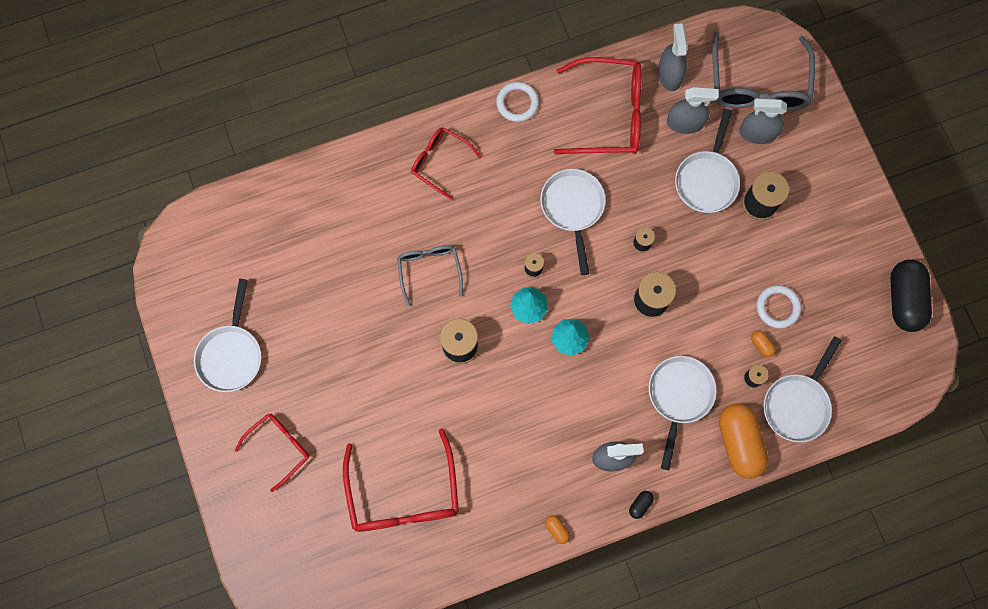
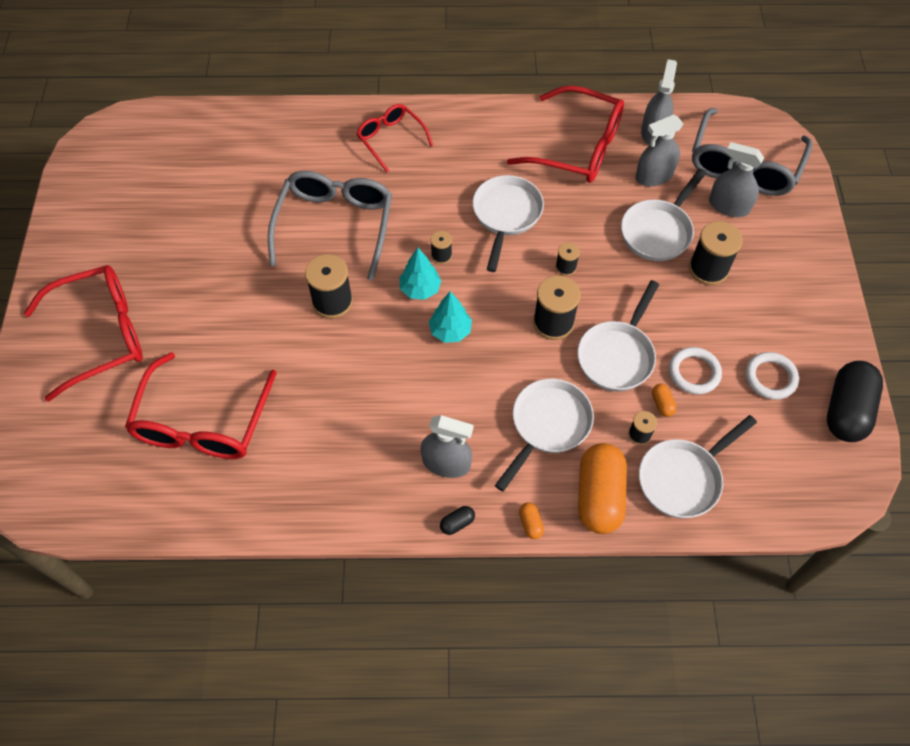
camera: 20 degrees right, 15 degrees down
(231, 354) = (103, 238): white pan -> white pan (617, 355)
(279, 447) = (102, 335): red glasses -> red glasses, size x1.71
(429, 270) = (335, 225): grey glasses -> grey glasses, size x1.71
(517, 103) = (489, 113): white ring -> white ring (770, 377)
(557, 529) = (351, 516): orange capsule -> orange capsule (530, 523)
(685, 122) = (654, 176): grey spray bottle -> grey spray bottle turned 135 degrees clockwise

